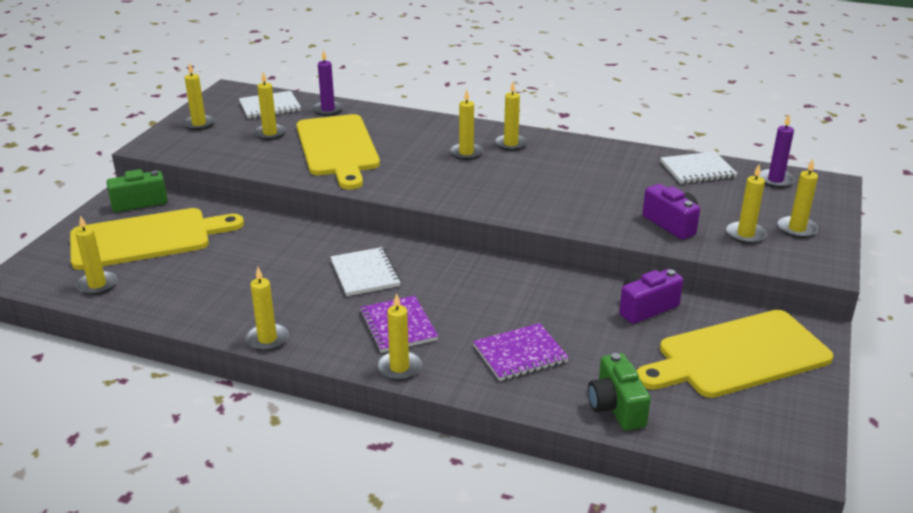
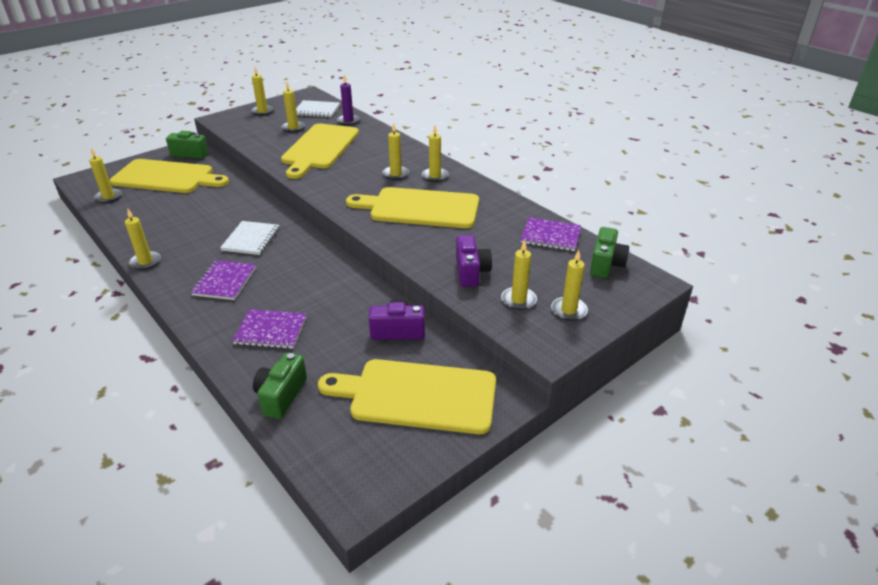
camera: 30 degrees right, 5 degrees up
(399, 368) = (190, 310): yellow candle -> none
(540, 180) = (420, 208): none -> yellow cutting board
(697, 170) = (550, 236): white notebook -> purple notebook
(775, 180) = (606, 264): purple candle -> green camera

